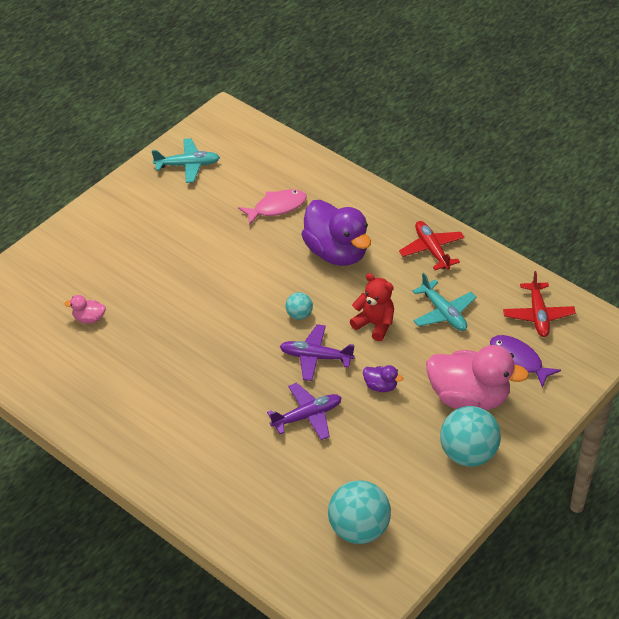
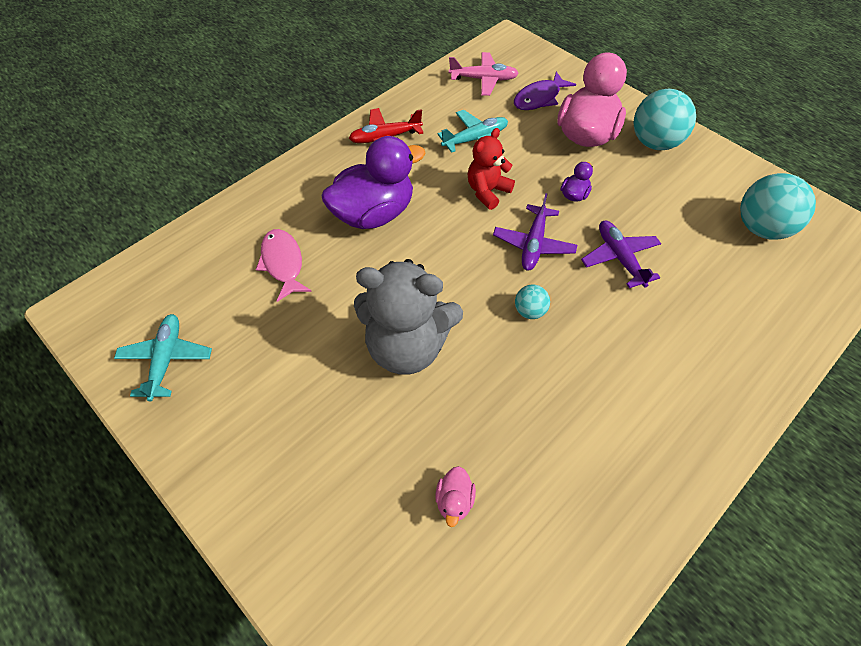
camera: 85 degrees left, 10 degrees up
(206, 285) = (407, 347): none -> grey teddy bear
(299, 315) = (468, 254): turquoise ball -> turquoise ball (530, 311)
(538, 315) = (484, 79): red plane -> pink plane

